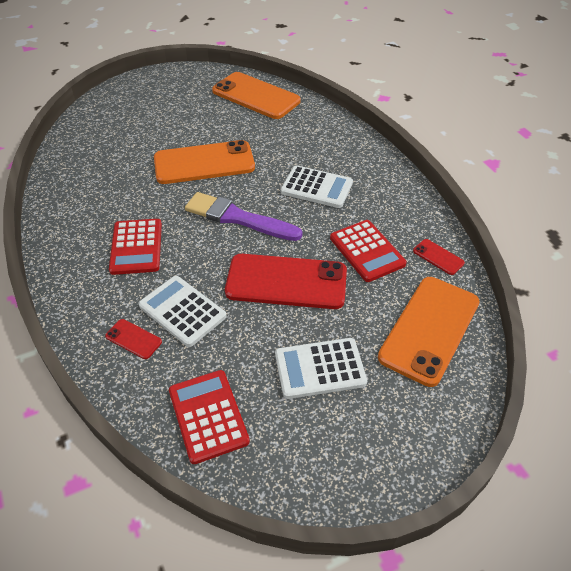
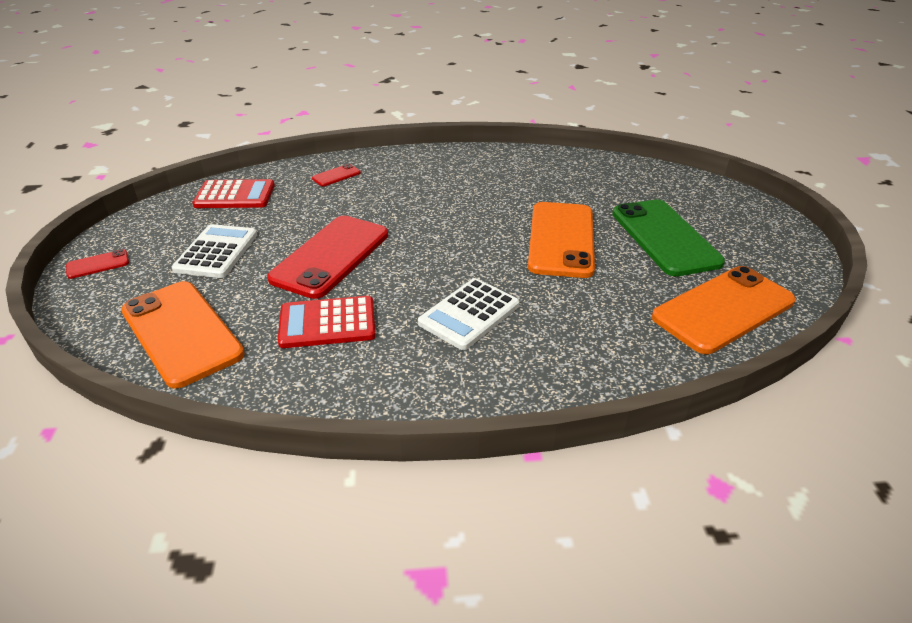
camera: 110 degrees right, 10 degrees down
(136, 247) = (443, 186): red calculator -> none
(182, 120) = (664, 237): none -> green phone
(182, 311) = (345, 198): white calculator -> none
(238, 218) = (447, 245): purple brush -> none
(438, 257) = (267, 382): red phone -> red phone (98, 264)

